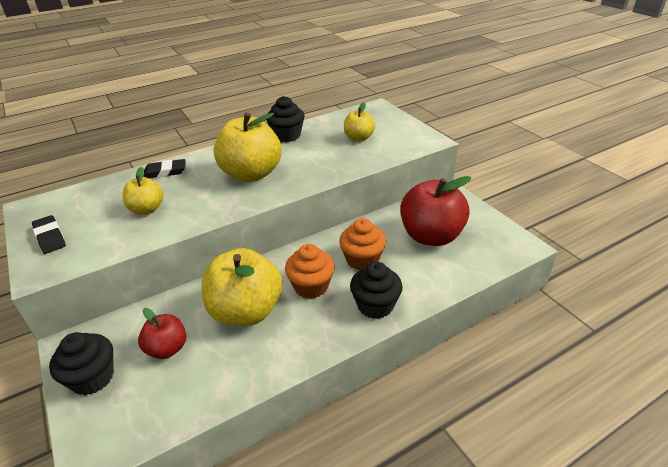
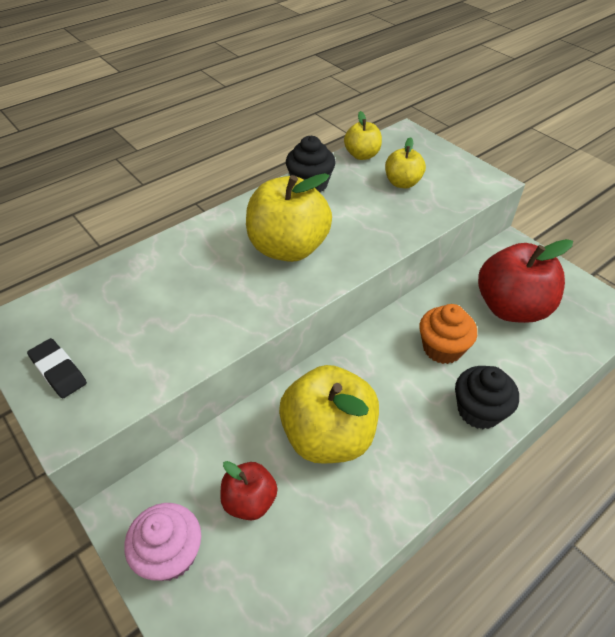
camera: 10 degrees left, 10 degrees up
(92, 377) = (170, 554): black cupcake -> pink cupcake
(147, 209) = (173, 314): yellow apple -> yellow apple (362, 155)
(165, 172) = (172, 253): black eraser -> none
(311, 286) = (394, 392): orange cupcake -> none

